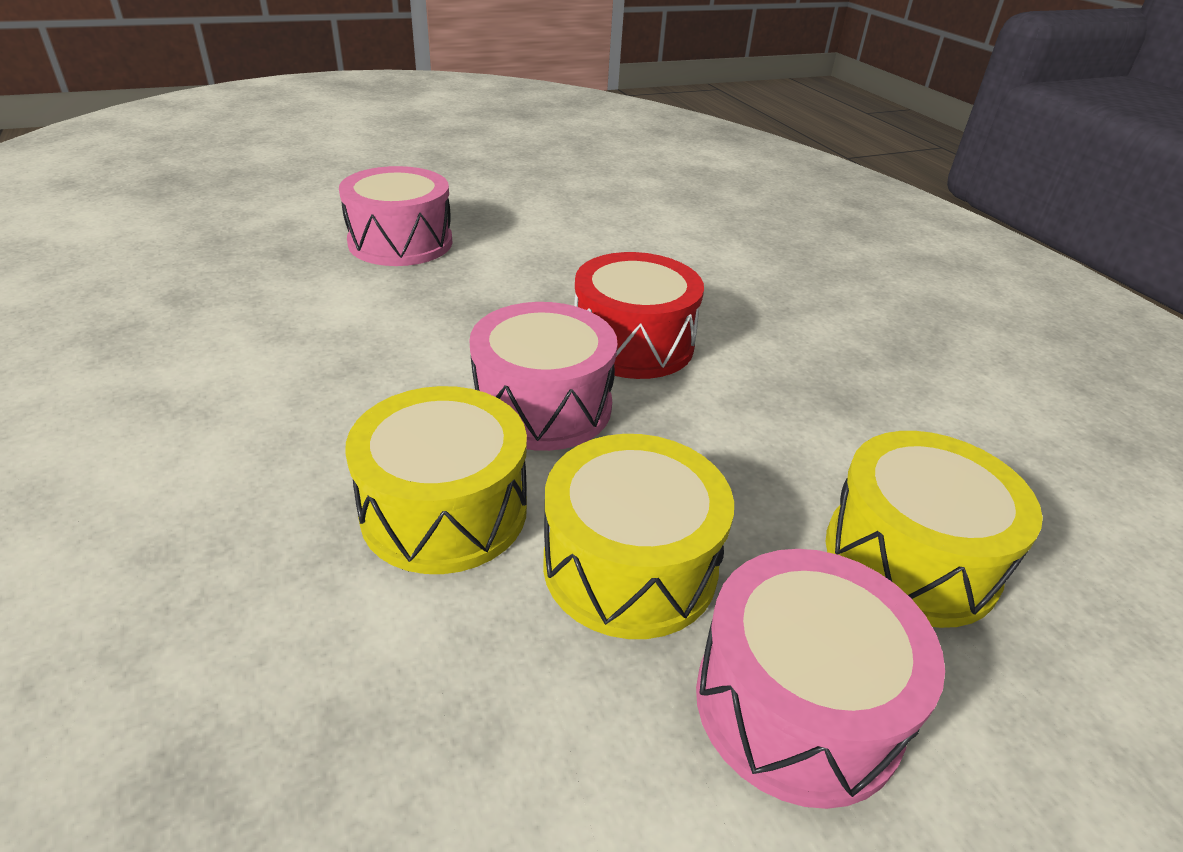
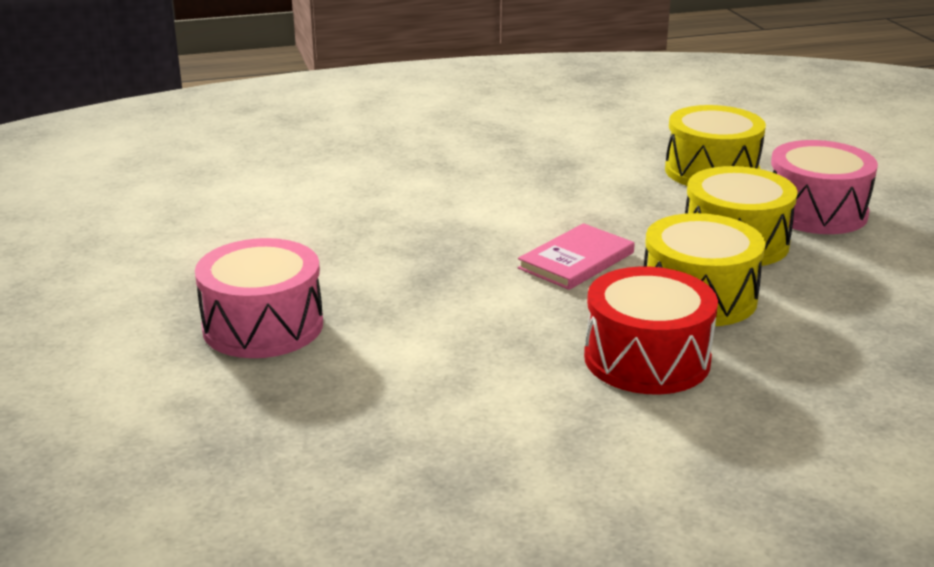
camera: 80 degrees left, 10 degrees down
(542, 405) = (576, 260): pink drum -> pink book
(633, 343) = (489, 222): red drum -> red drum (647, 359)

